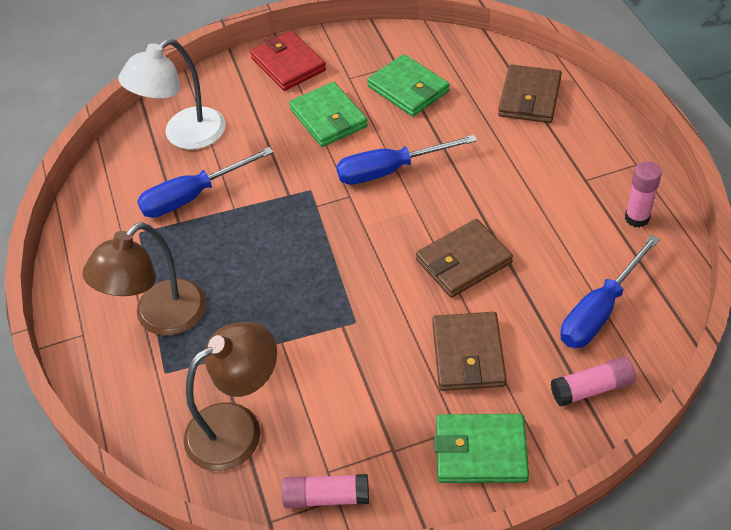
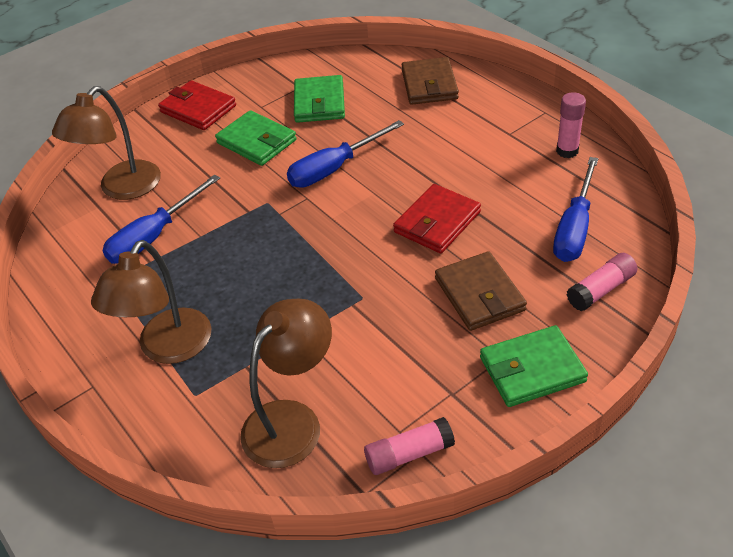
camera: 20 degrees left, 5 degrees down
(184, 135) = (122, 189): white lamp -> brown lamp
(408, 89) = (319, 103): green wallet -> green wallet turned 60 degrees clockwise
(463, 261) = (437, 222): brown wallet -> red wallet

